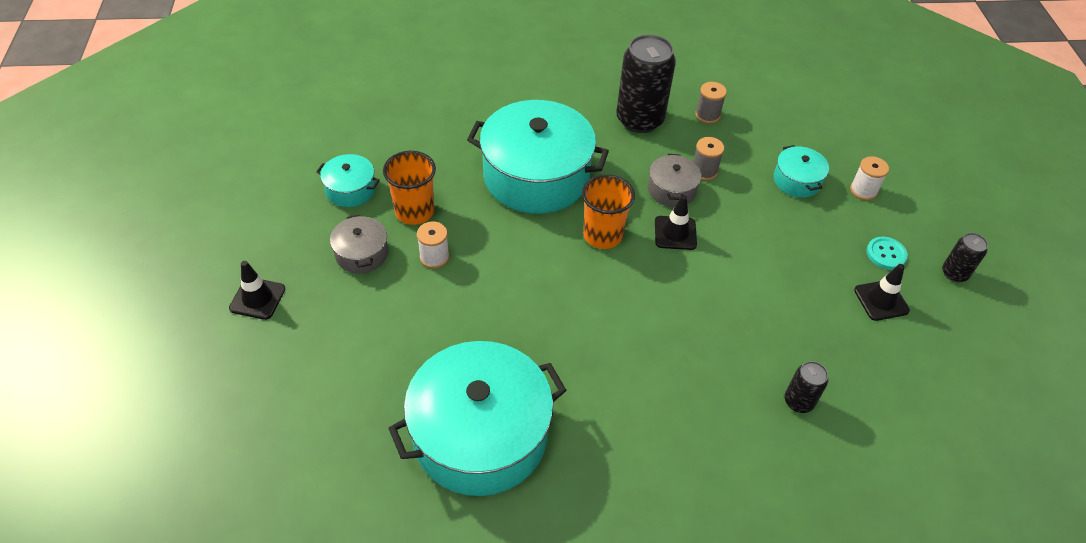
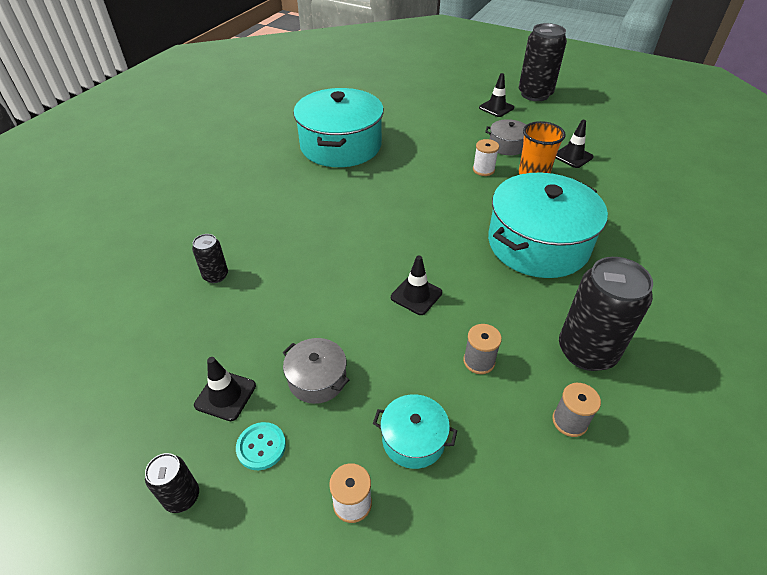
camera: 125 degrees right, 5 degrees down
(188, 269) = (535, 94): none -> black can
(350, 189) = (572, 156): turquoise pot -> black traffic cone
(602, 235) = (446, 252): orange cup -> none
(671, 190) = (469, 321): grey pot -> grey pot (317, 379)

